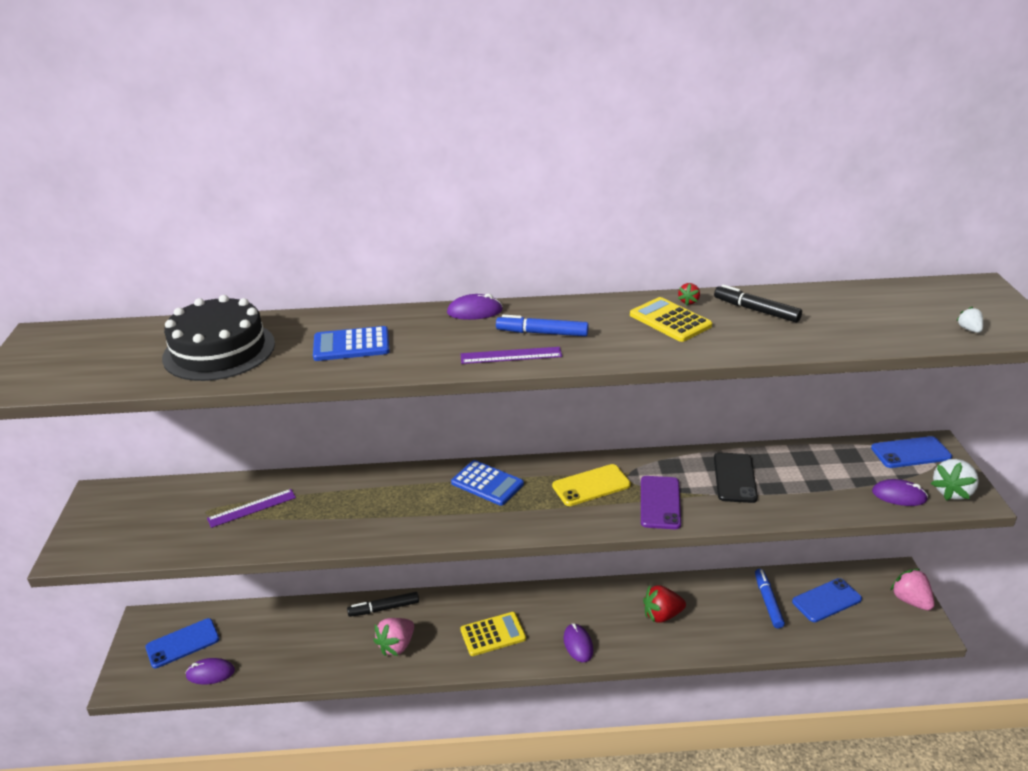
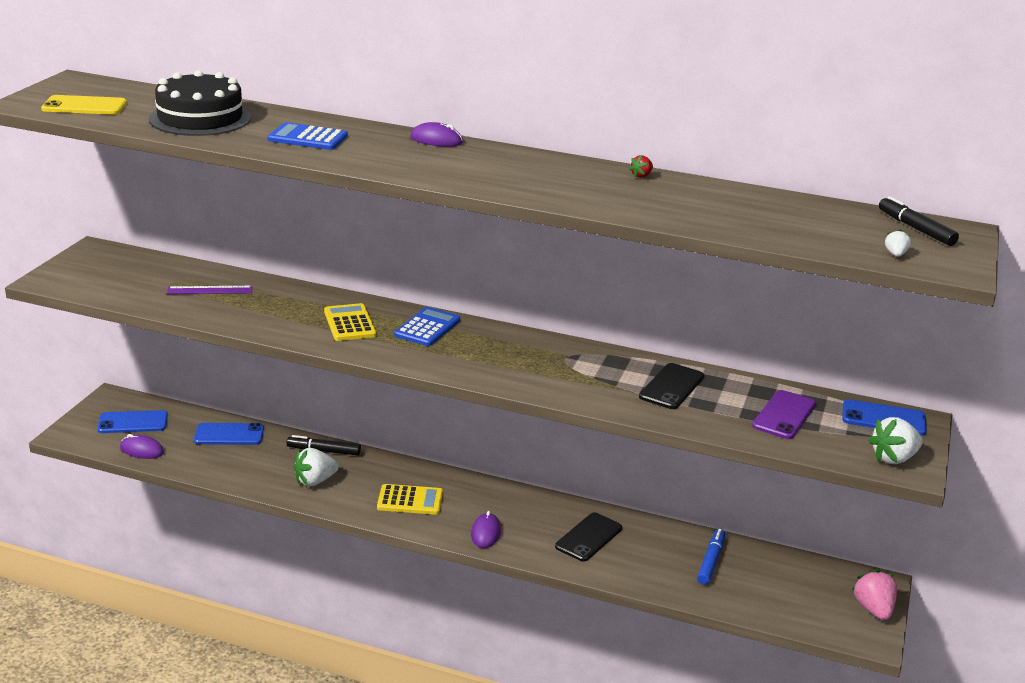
camera: 20 degrees right, 5 degrees down
(396, 645) = (315, 481): pink strawberry -> white strawberry
(487, 483) = (427, 328): blue calculator -> blue calculator turned 120 degrees counterclockwise
(511, 355) = (433, 174): purple ruler -> none
(542, 333) = (478, 166): blue marker -> none
(591, 485) = (523, 355): yellow phone -> yellow phone (84, 106)
(660, 502) = (577, 384): purple phone -> purple phone (784, 415)
(662, 615) = (588, 537): red strawberry -> black phone
(670, 320) = (605, 184): yellow calculator -> yellow calculator (350, 323)
(756, 310) = (698, 195): black marker -> black marker (915, 228)
(826, 600) = (777, 580): blue phone -> blue phone (229, 434)
(899, 495) = (831, 445): purple mouse -> none

